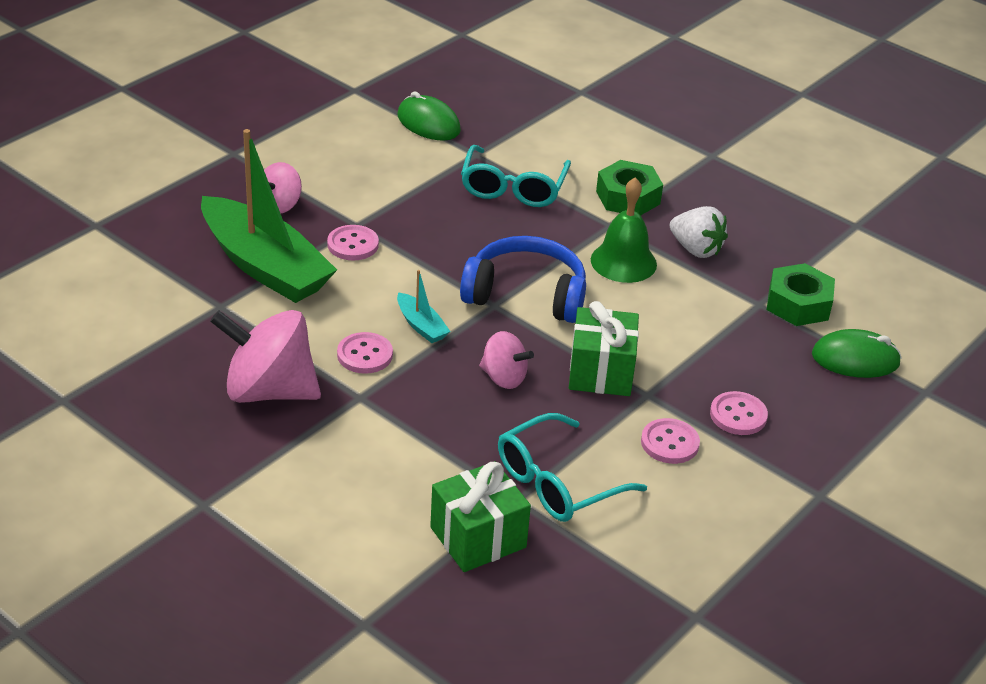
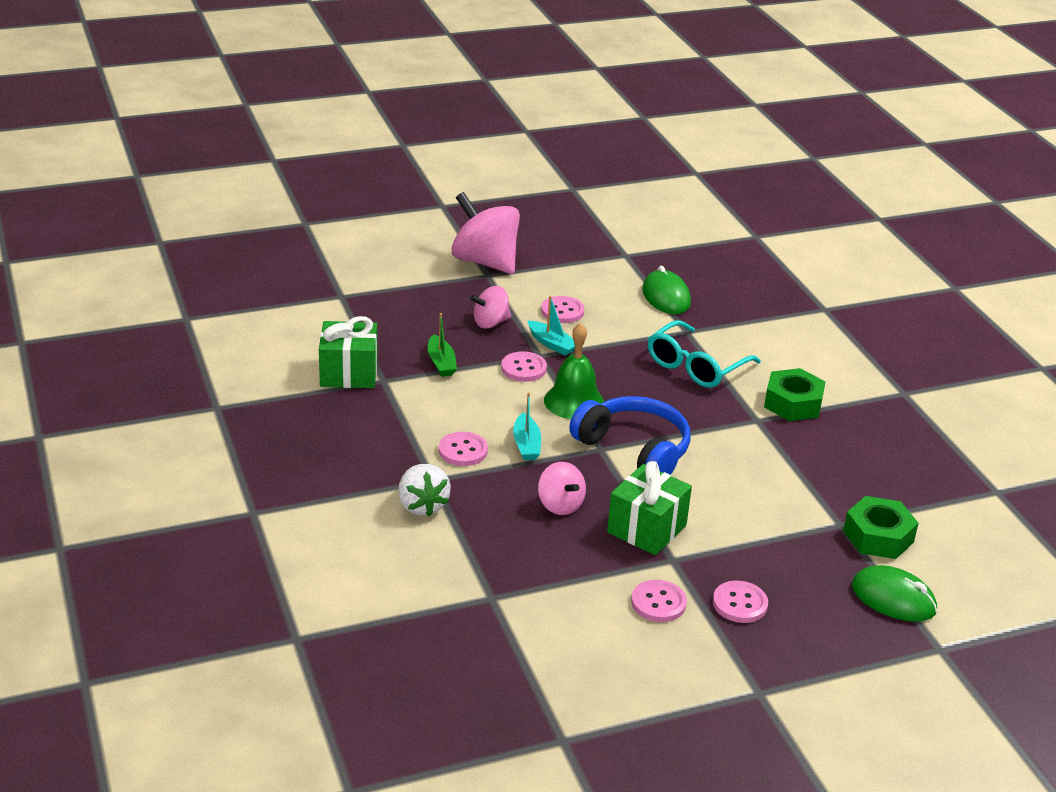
camera: 30 degrees right, 5 degrees down
(265, 266) = (441, 363): green boat -> green boat, size x0.41
(269, 390) = (368, 451): pink spinning top -> pink spinning top (485, 262)
(341, 170) = (562, 311): none -> pink button
(359, 209) = (552, 344): none -> turquoise boat
(478, 537) = (436, 612): green gift -> green gift (349, 373)
(557, 483) = (535, 597): turquoise glasses -> none
(623, 262) = (743, 452): green bell -> green bell (574, 401)
(696, 249) = (819, 463): white strawberry -> white strawberry (422, 505)

